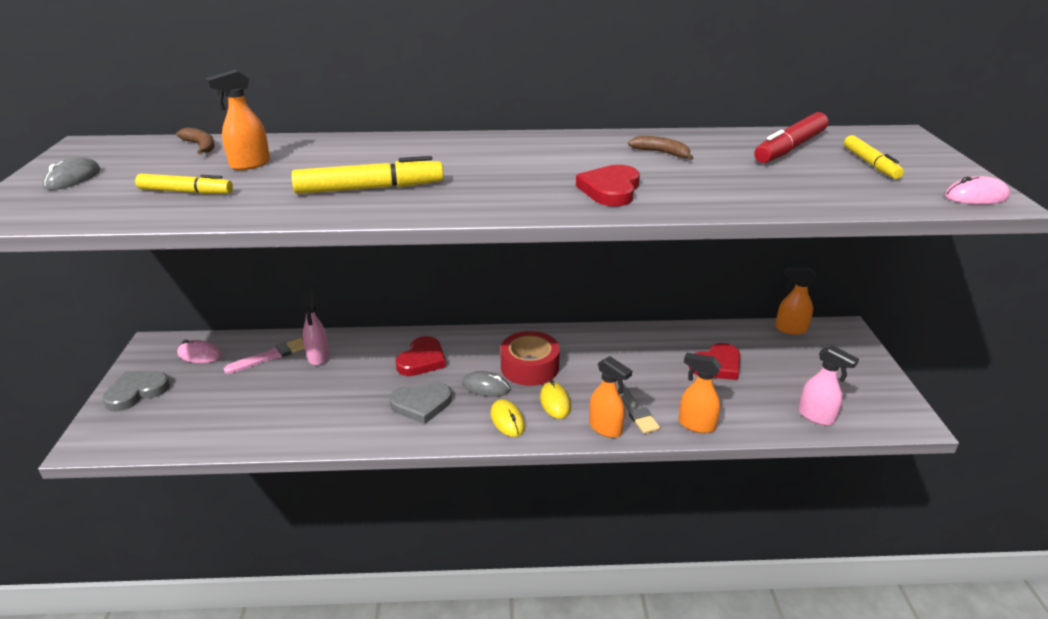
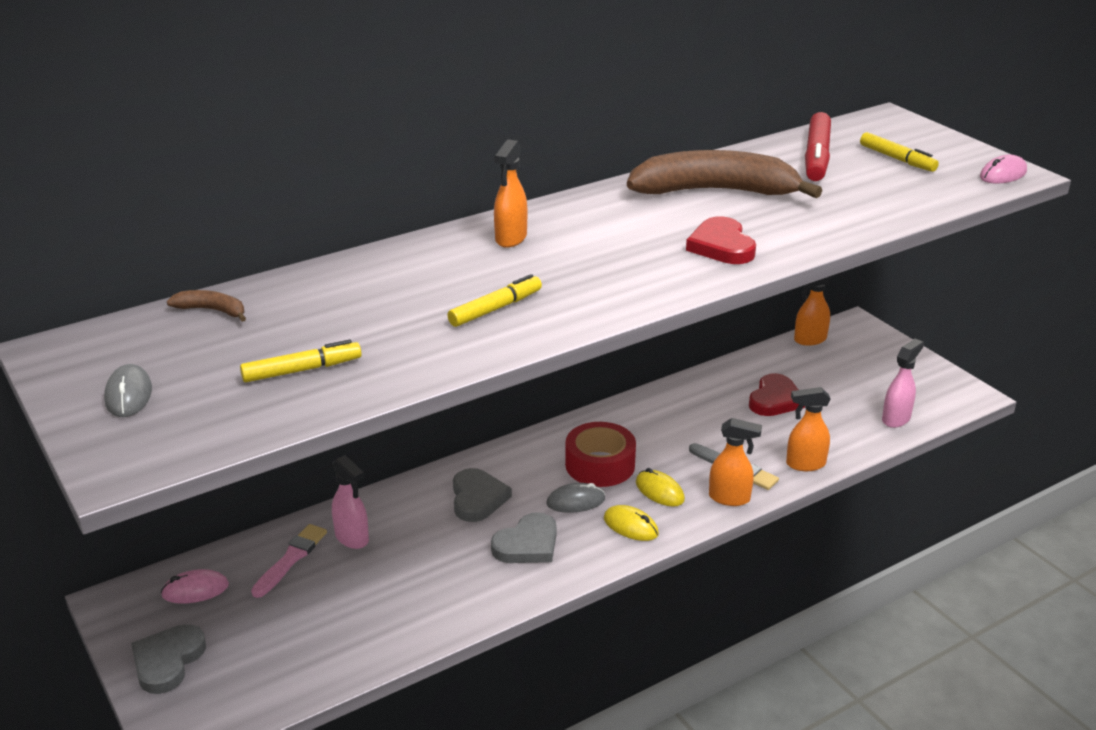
camera: 30 degrees left, 0 degrees up
(249, 164) = (316, 318): orange spray bottle -> orange spray bottle (510, 239)
(370, 188) = (495, 309): yellow marker -> yellow marker, size x0.66
(422, 360) = (477, 498): red heart -> grey heart
(662, 153) = (715, 191): brown banana -> brown banana, size x2.47
(816, 416) = (896, 419): pink spray bottle -> pink spray bottle turned 60 degrees counterclockwise

